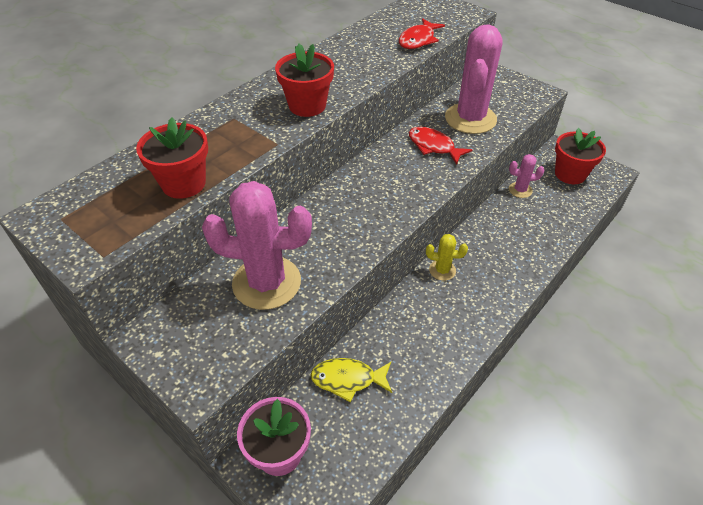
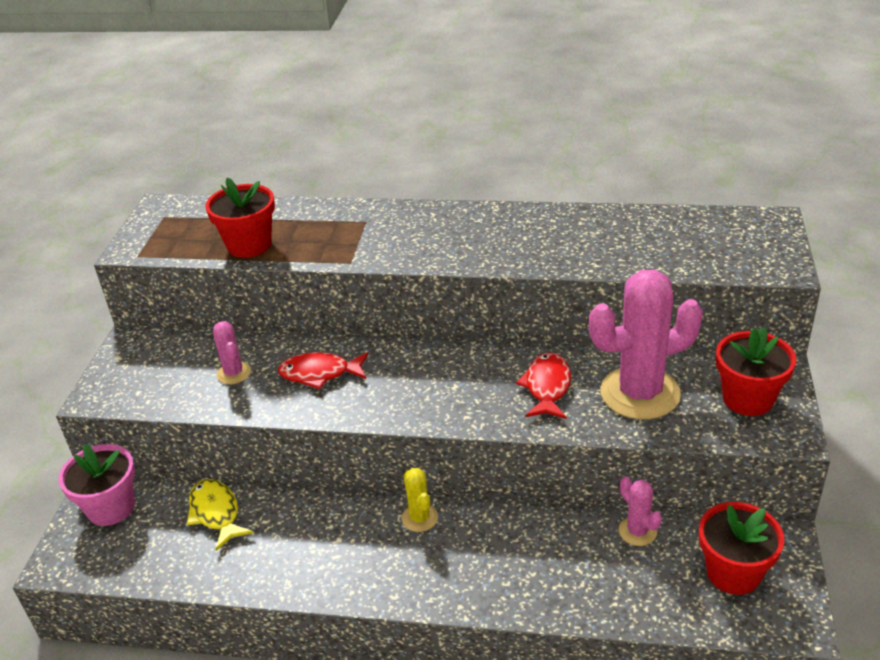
camera: 60 degrees right, 10 degrees down
(266, 282) = (234, 373): pink cactus -> pink cactus, size x0.46
(307, 105) = (429, 249): red flower pot -> red flower pot (748, 399)
(418, 40) = (652, 259): red fish -> red fish (320, 373)

